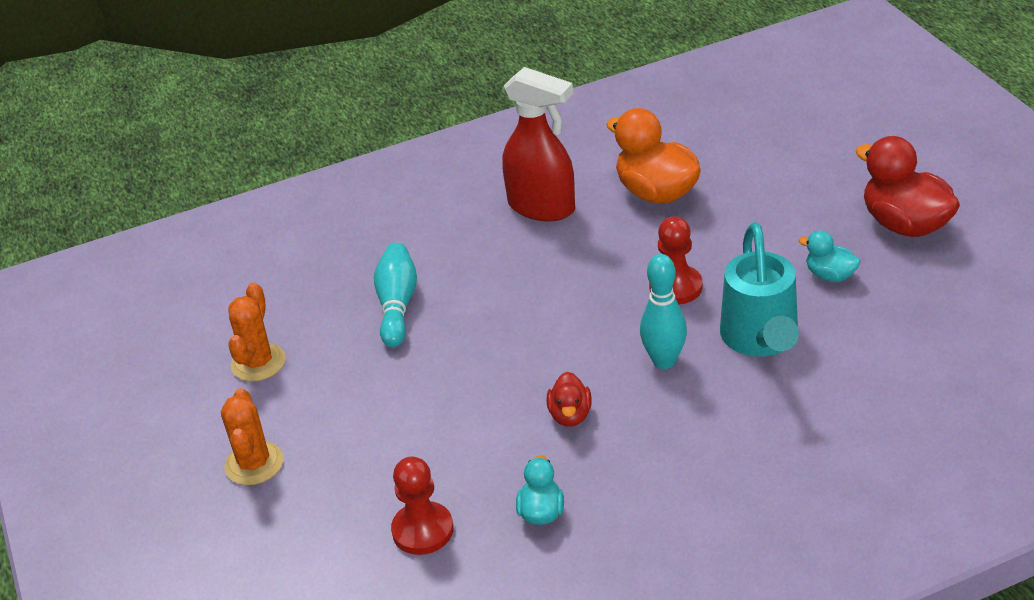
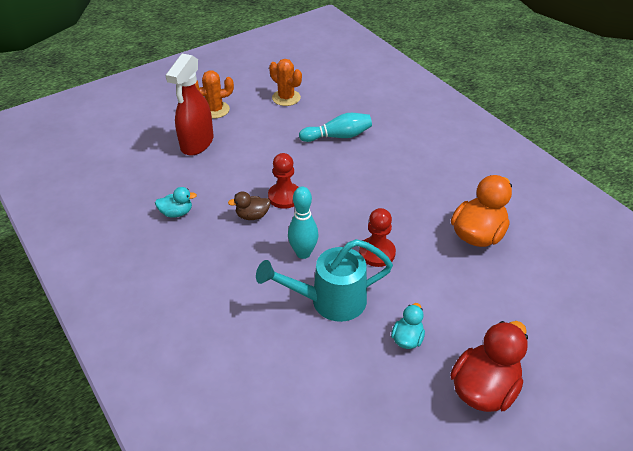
camera: 75 degrees right, 5 degrees up
(258, 363) = (286, 98): orange cactus -> orange cactus turned 45 degrees clockwise
(423, 530) = (167, 171): red pawn -> red pawn (284, 197)
(542, 207) = (444, 181): red spray bottle -> red spray bottle (197, 143)
(570, 415) = (252, 216): red duck -> brown duck

